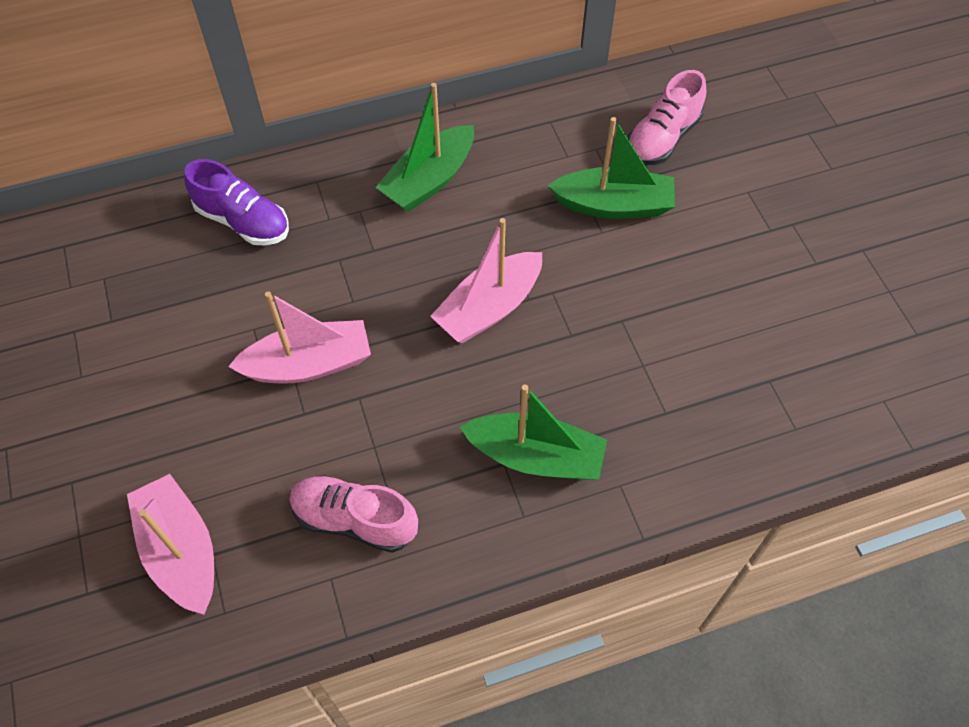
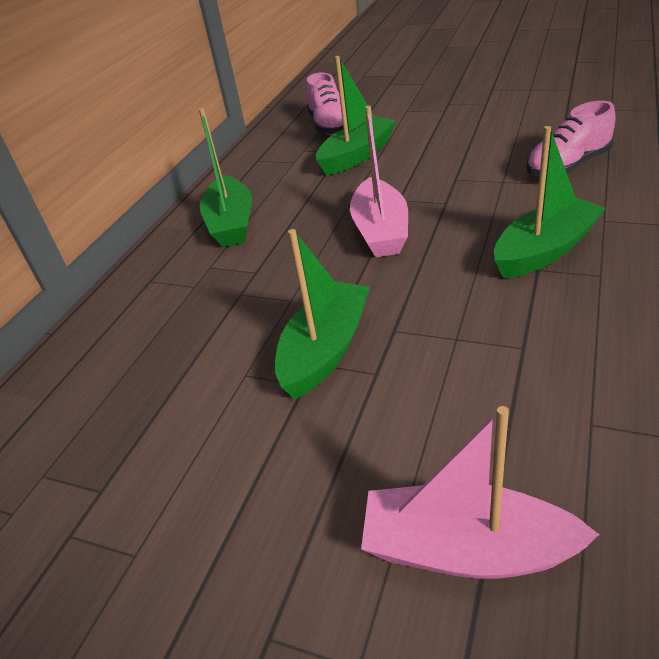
camera: 45 degrees left, 20 degrees down
(243, 221) = (125, 339): purple shoe -> none
(309, 364) = (325, 350): pink boat -> green boat
(354, 520) = (530, 380): pink shoe -> pink shoe (567, 166)

